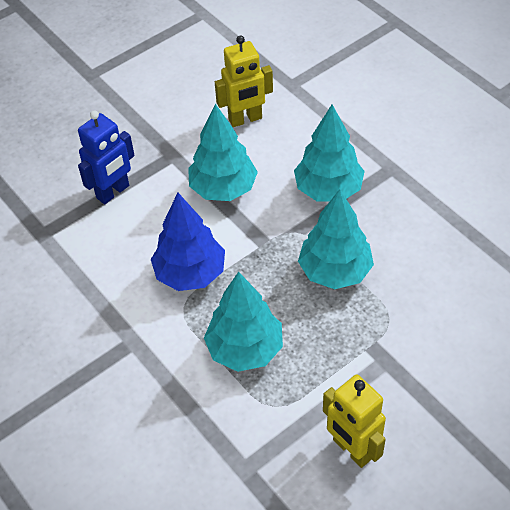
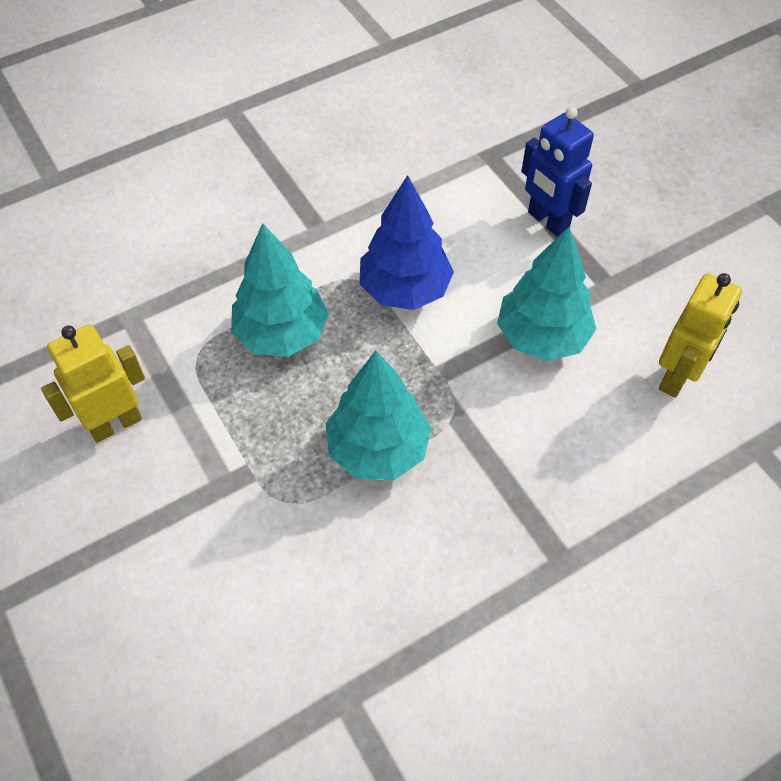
camera: 95 degrees right, 5 degrees up
(245, 119) = (677, 377): yellow robot -> yellow robot turned 135 degrees counterclockwise
(328, 189) = (527, 465): turquoise tree -> none

